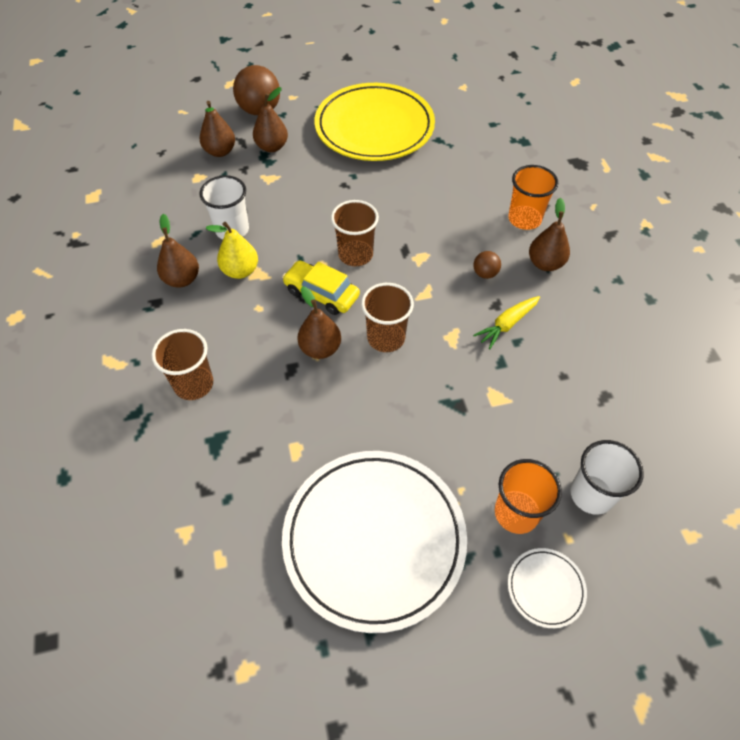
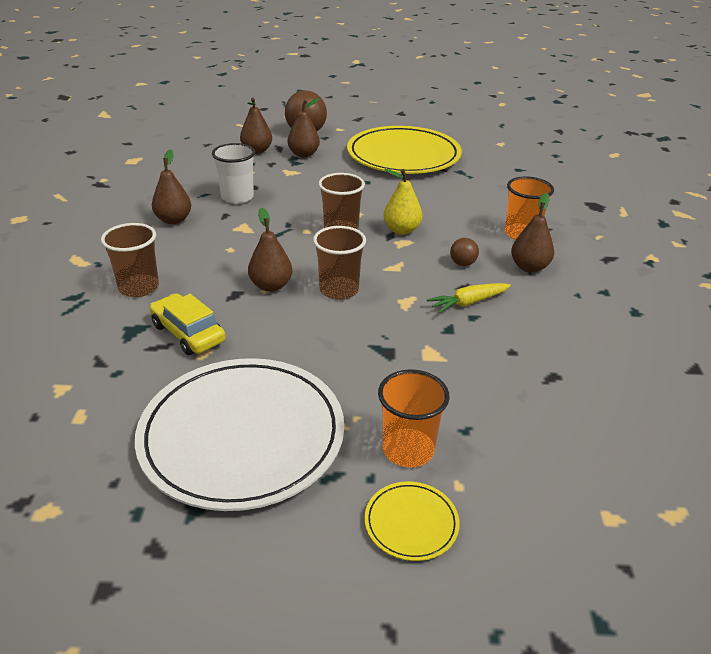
camera: 15 degrees right, 20 degrees down
(240, 271) = (228, 223): yellow pear -> yellow pear (401, 230)
(321, 293) = (294, 250): yellow car -> yellow car (188, 333)
(545, 588) = (411, 523): white plate -> yellow plate
(591, 494) = (502, 453): white cup -> none

